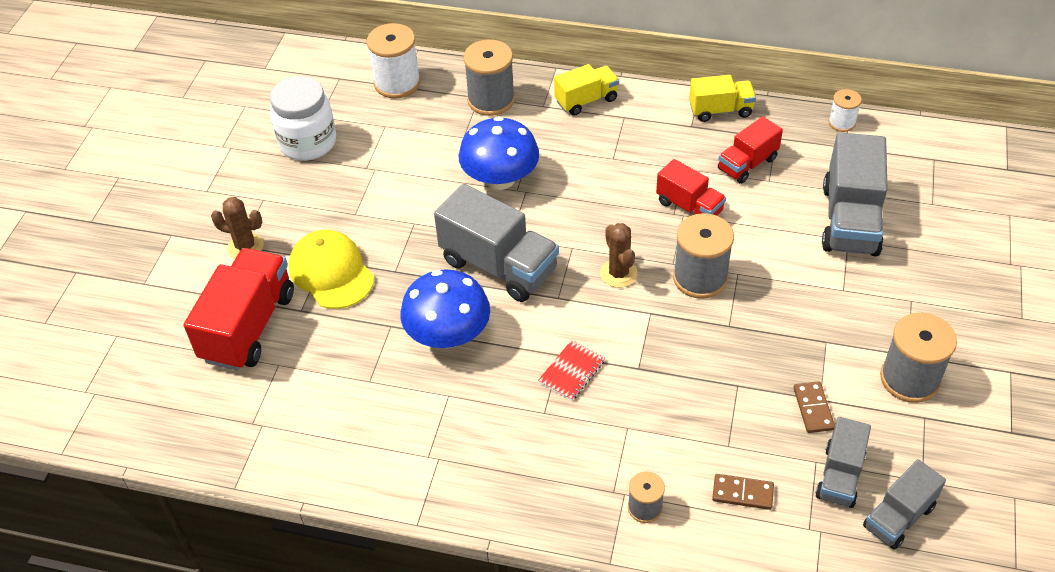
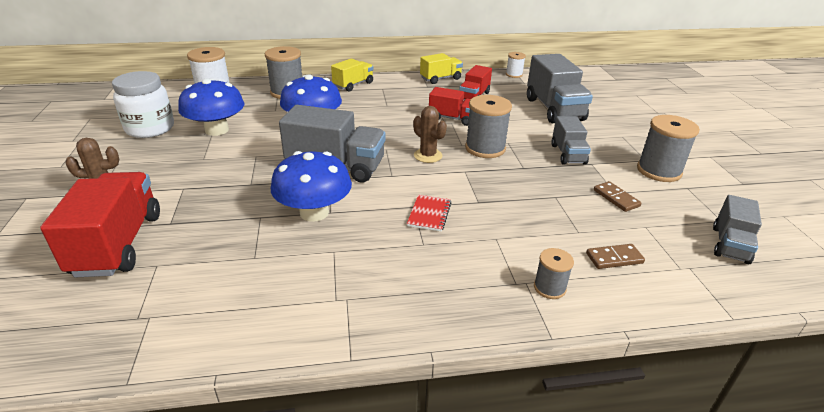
camera: 25 degrees left, 15 degrees down
(331, 272) = (193, 194): yellow cap -> none
(382, 163) = (217, 130): none -> blue mushroom
(840, 476) = (669, 231): grey truck -> grey truck (568, 154)

